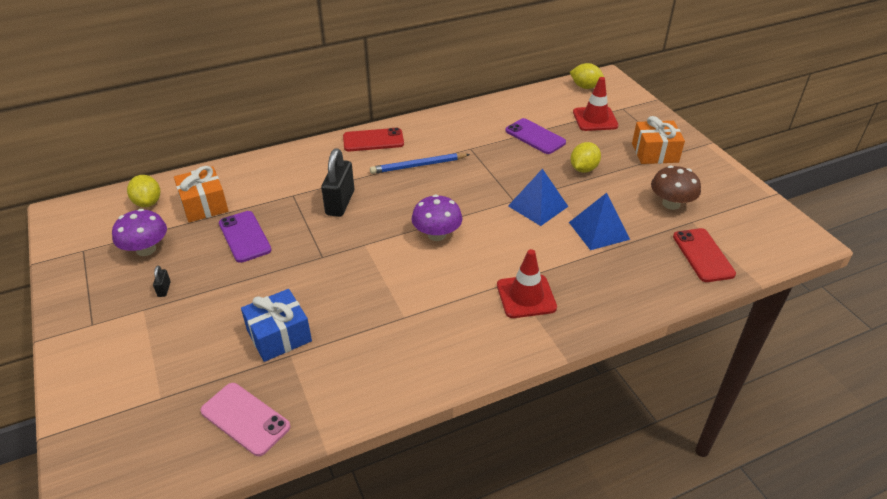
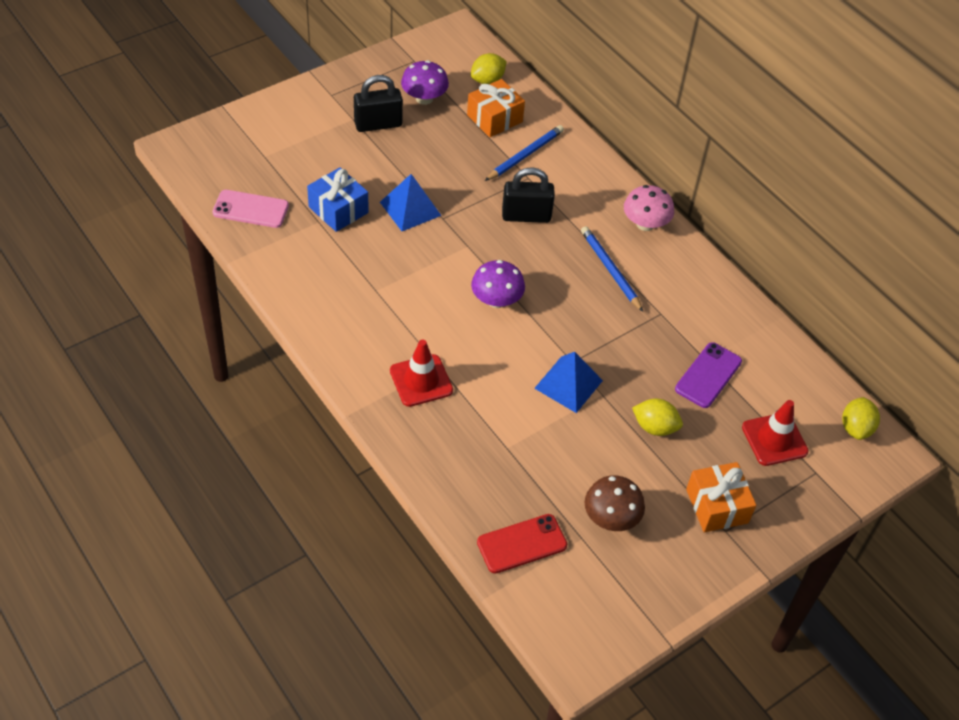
camera: 75 degrees right, 10 degrees up
(164, 289) = (378, 124): black padlock -> black padlock, size x2.36
(245, 237) = (457, 158): purple phone -> none
(245, 419) = (251, 209): pink phone -> pink phone turned 75 degrees clockwise
(263, 193) = (525, 155): none -> blue pencil
(373, 140) = (645, 224): red phone -> pink mushroom
(599, 230) = (540, 443): blue pyramid -> blue pyramid (410, 209)

